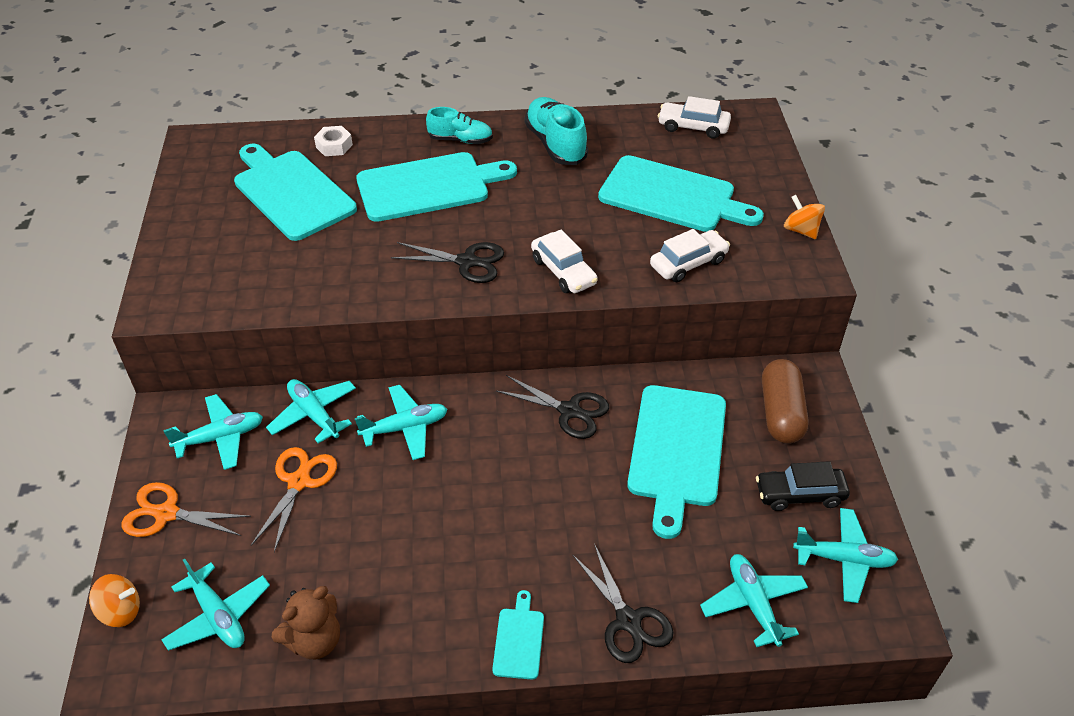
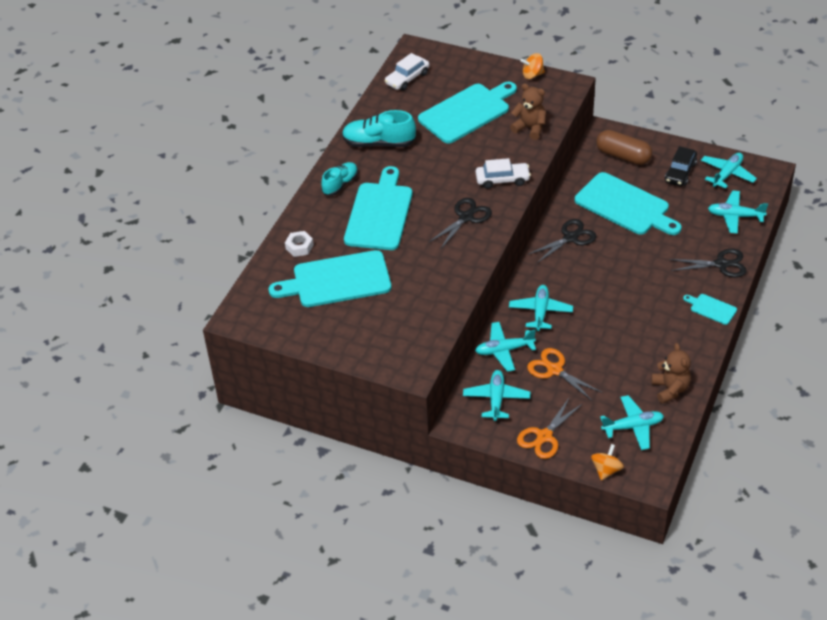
camera: 60 degrees left, 0 degrees up
(688, 263) = (530, 128): white car -> brown teddy bear

